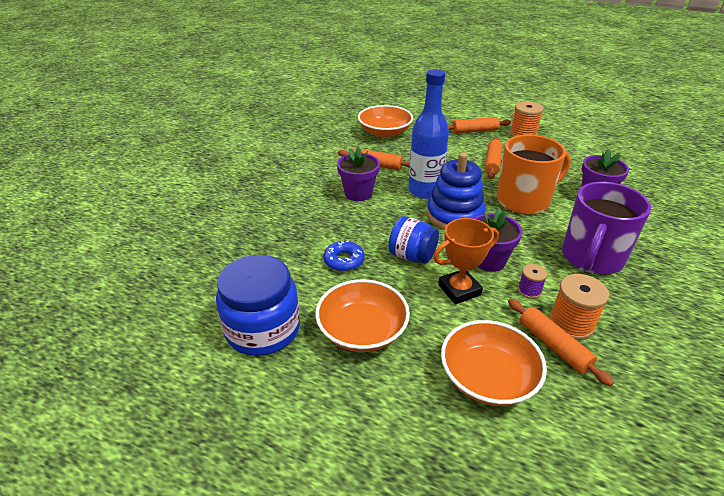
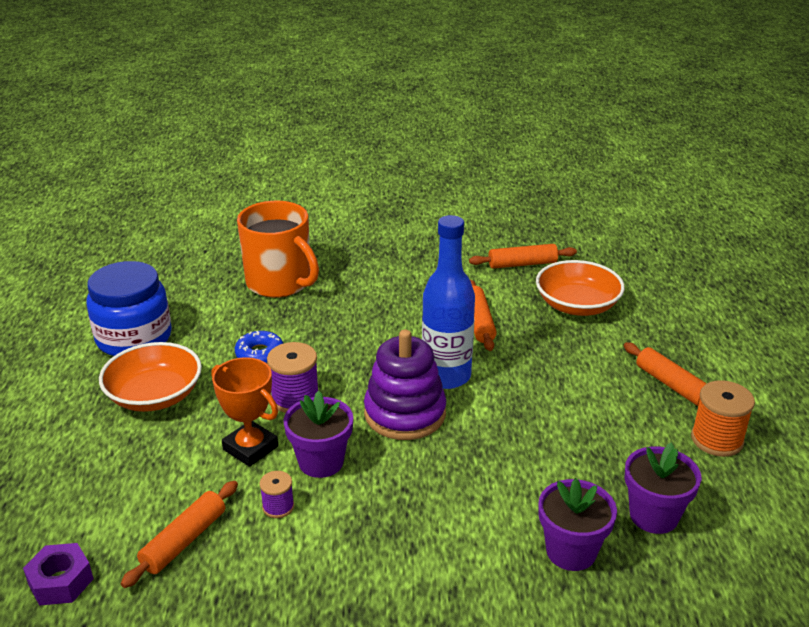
camera: 65 degrees right, 5 degrees down
(358, 193) = (399, 327): purple flower pot -> purple flower pot (653, 516)
(412, 256) = (295, 398): blue jar -> purple spool
(454, 215) = (405, 413): blue stacking toy -> purple stacking toy
(488, 378) = (117, 495): orange bowl -> none
(492, 163) = (580, 422): orange rolling pin -> orange rolling pin (522, 264)
(524, 200) = (492, 472): orange mug -> orange mug (280, 283)
(571, 323) = (231, 552): orange spool -> none
(587, 433) = (60, 581): none -> purple nut
(591, 258) = (385, 560): purple mug -> none

